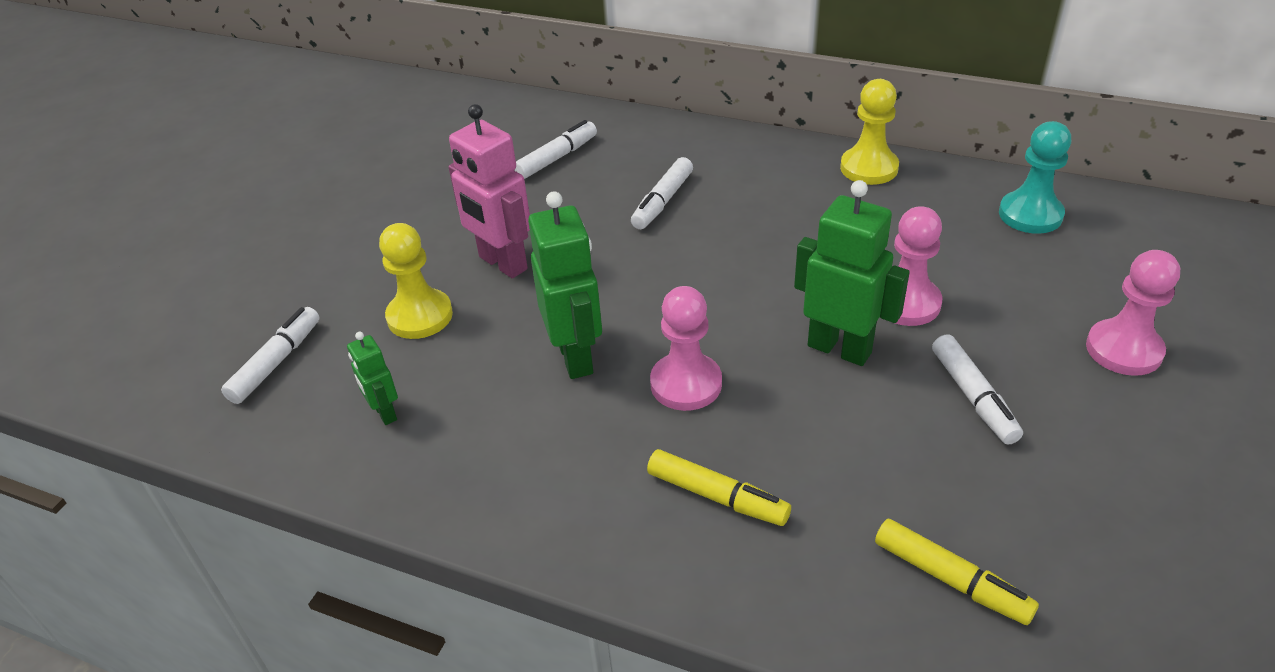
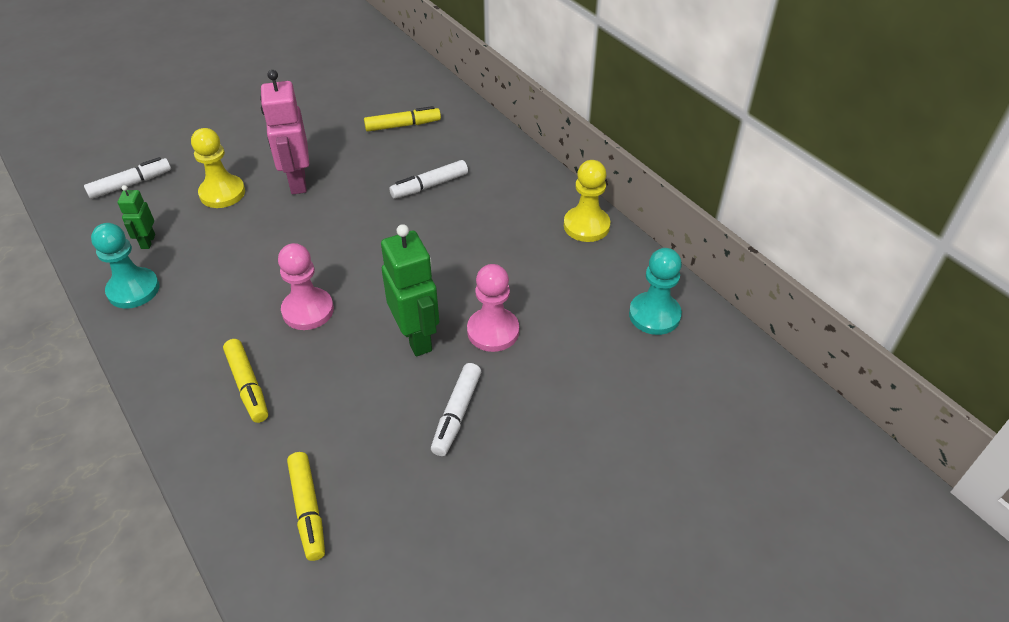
camera: 30 degrees right, 5 degrees up
(434, 474) = (133, 290): none -> turquoise pawn
(556, 158) = (402, 125): white marker -> yellow marker
(576, 357) = (271, 261): green robot -> none
(1123, 350) = (592, 441): pink pawn -> none

